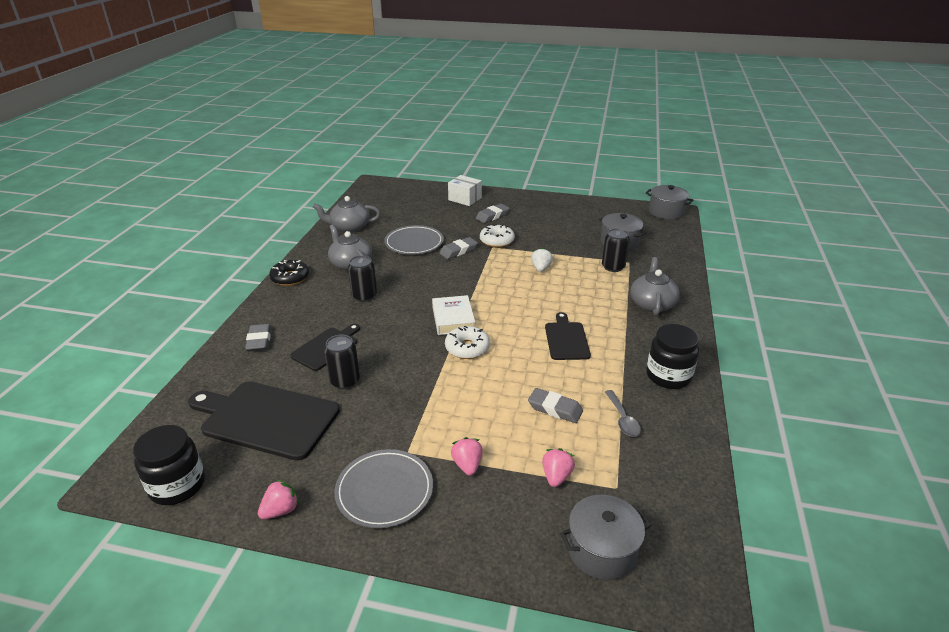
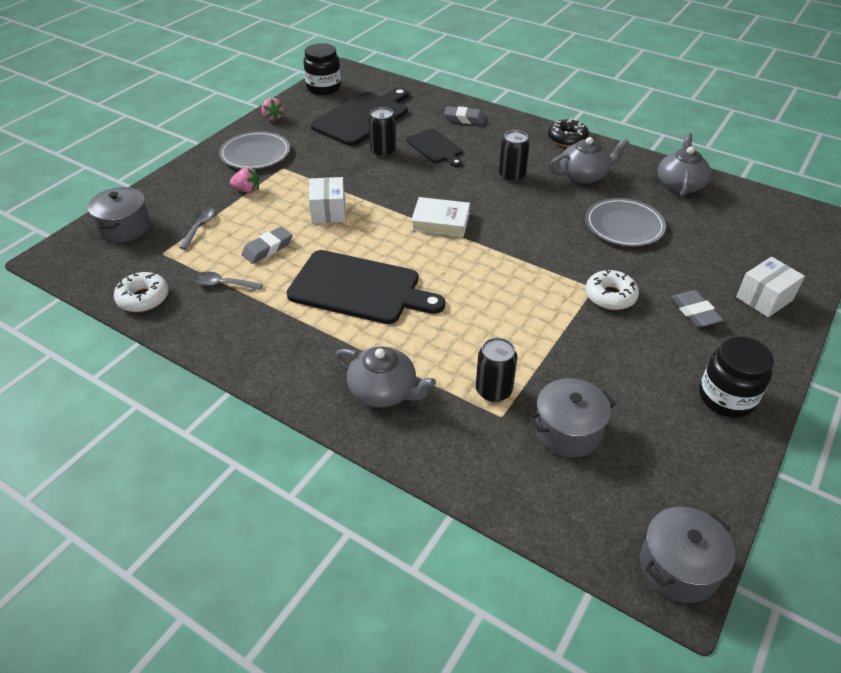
camera: 110 degrees right, 10 degrees up
(458, 251) = (591, 256): grey eraser -> none
(467, 348) = (387, 220): white donut -> white donut (143, 298)
(474, 387) = (328, 211): none -> white box
(541, 268) = (518, 315): white strawberry -> none
(556, 476) = (199, 227): pink strawberry -> grey spoon
(566, 339) = (359, 288): black cutting board -> black cutting board, size x1.74
(668, 376) = (251, 341): black jar -> black jar (726, 398)

